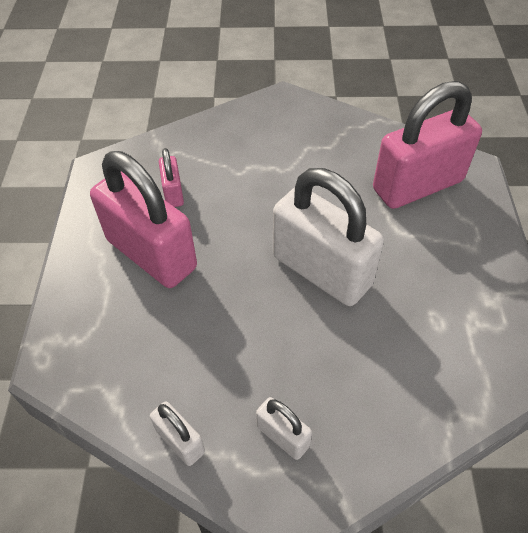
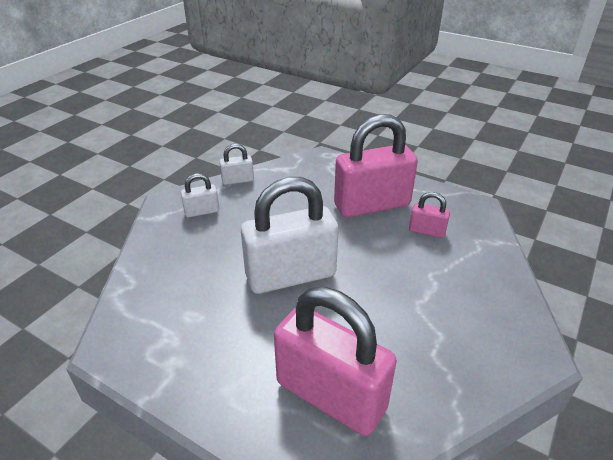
camera: 120 degrees right, 15 degrees down
(417, 185) = (331, 395): pink padlock -> pink padlock turned 60 degrees counterclockwise

